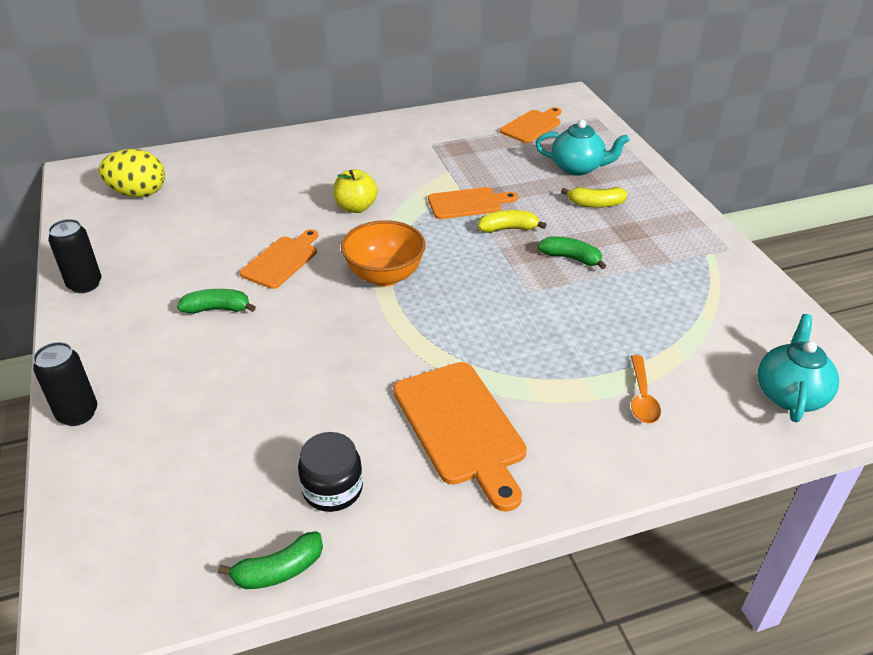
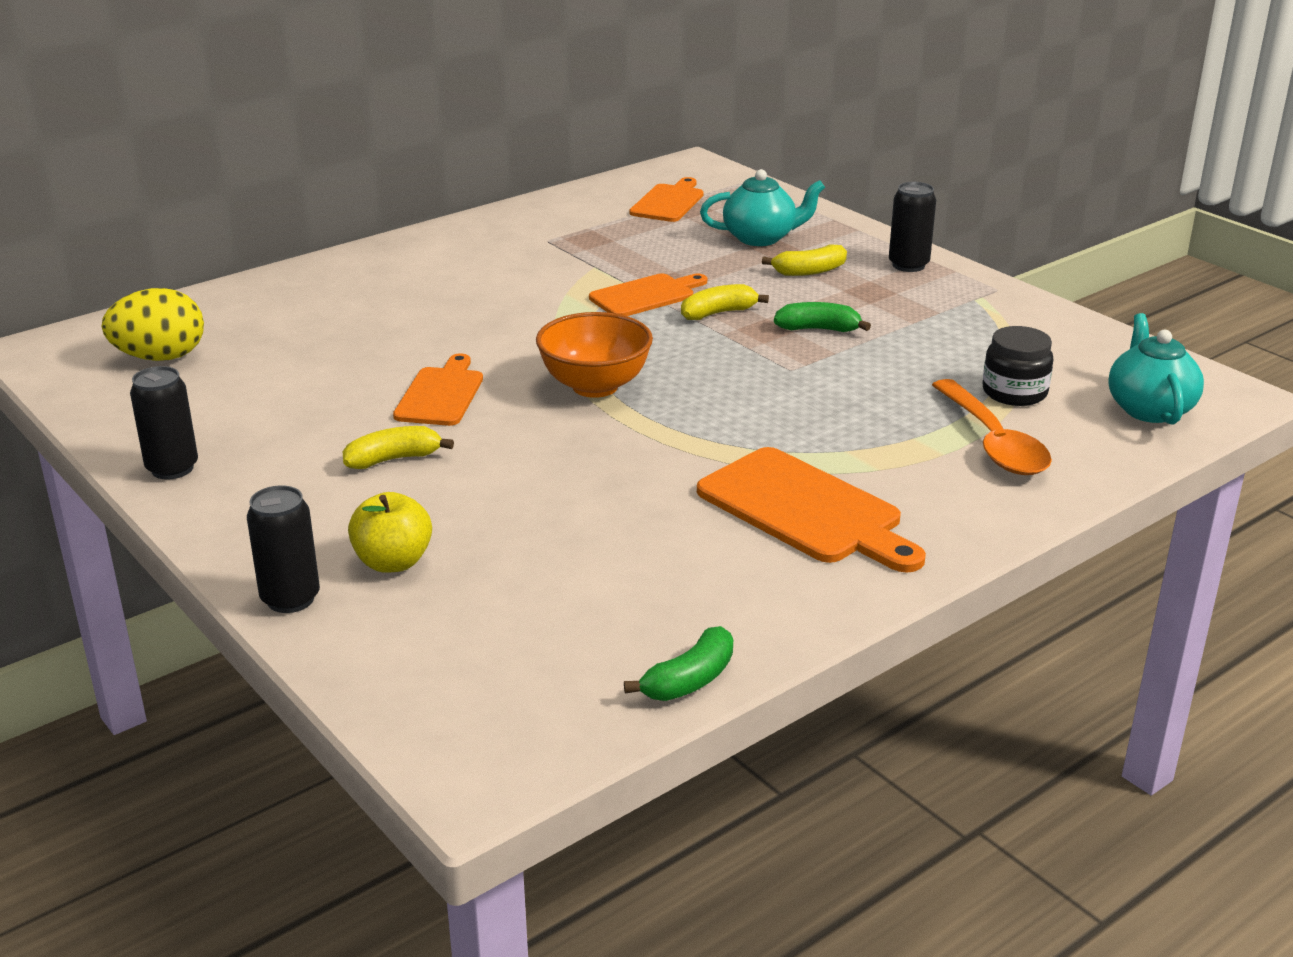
camera: 20 degrees left, 10 degrees down
(217, 309) = (393, 459): green banana -> yellow banana
(332, 489) = (695, 596): black jar -> black jar (1014, 392)
(356, 207) = (498, 323): yellow apple -> yellow apple (393, 562)
(642, 397) = (993, 442): orange spoon -> orange spoon, size x1.67
(672, 212) = (908, 265): none -> black can

